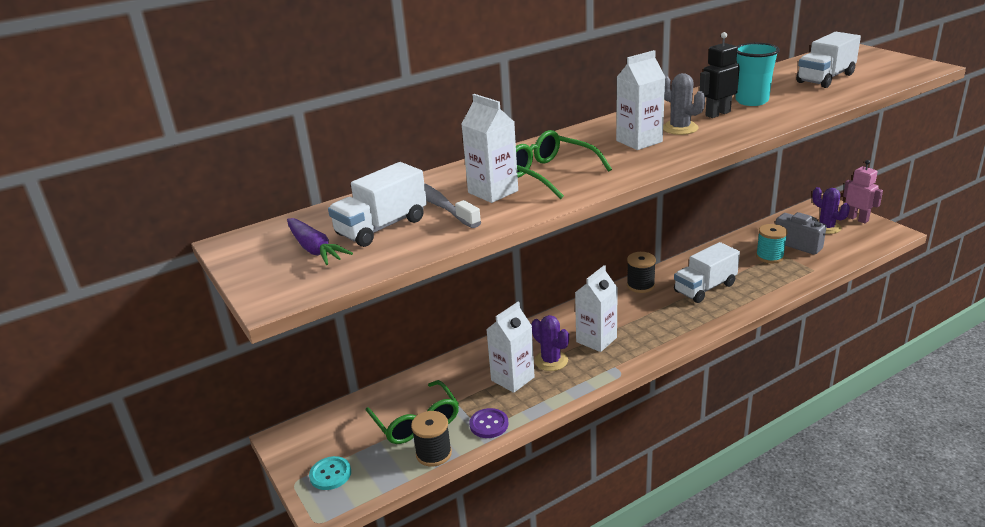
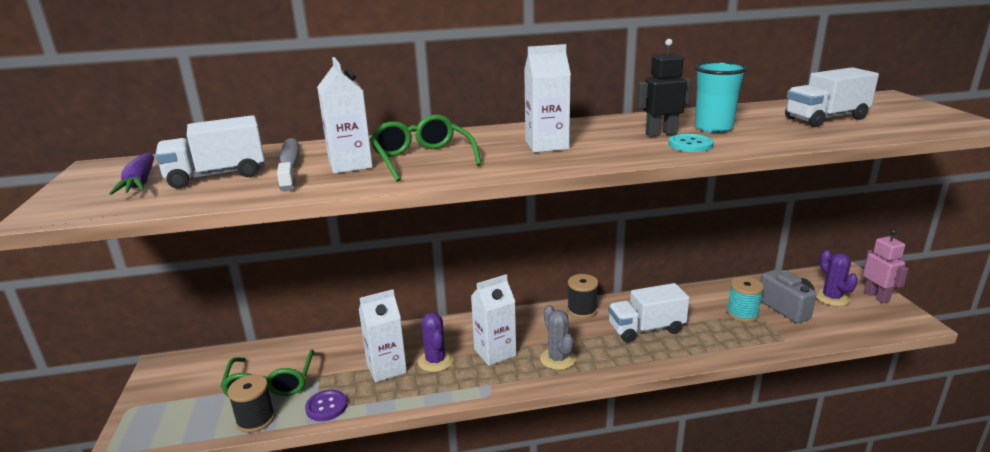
camera: 20 degrees right, 5 degrees down
(330, 474) = (161, 410): turquoise button -> turquoise button (690, 145)
(680, 128) = (604, 140): grey cactus -> grey cactus (557, 359)

